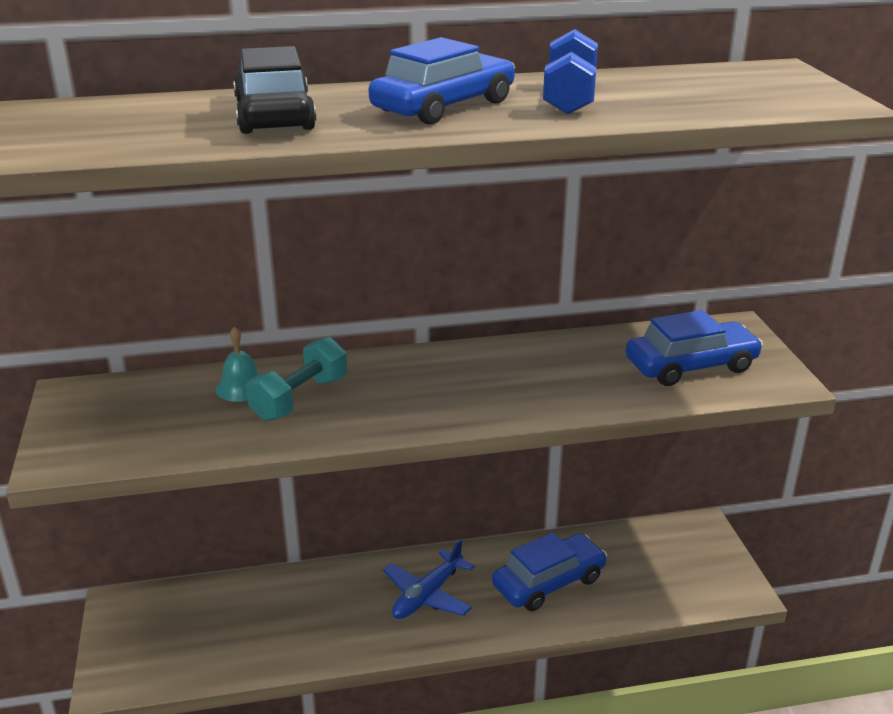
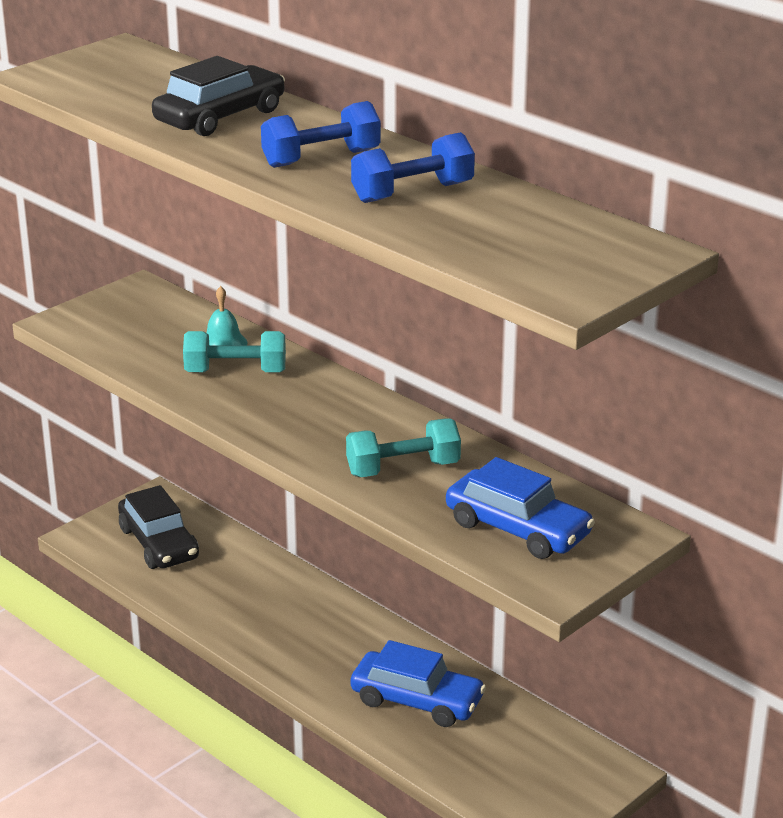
camera: 55 degrees right, 0 degrees up
(186, 634) = (159, 543): none -> black car
(427, 595) = (325, 639): blue plane -> none
(444, 106) = (321, 158): blue car -> blue dumbbell
(555, 380) = (403, 469): none -> turquoise dumbbell

